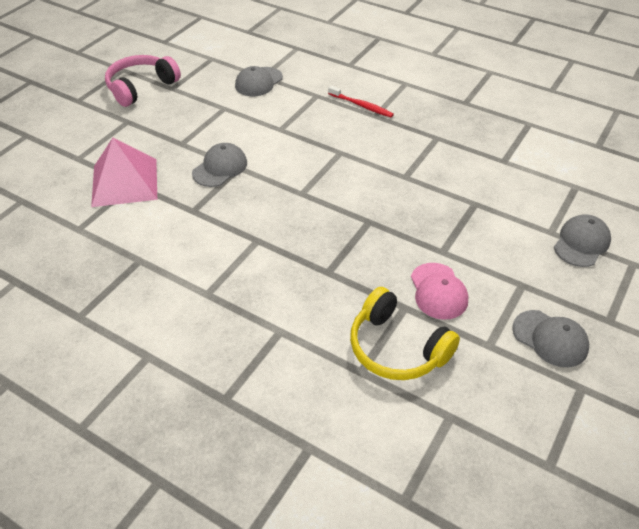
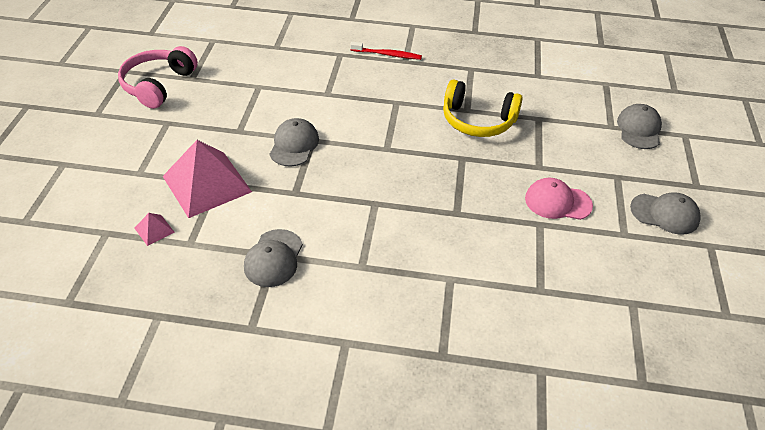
camera: 25 degrees left, 0 degrees up
(58, 209) = (154, 230): none -> pink pyramid
(258, 82) = (276, 53): grey cap -> grey cap (273, 258)
(396, 348) = (556, 261): yellow headphones -> yellow headphones (477, 120)
(438, 291) = (557, 202): pink cap -> pink cap turned 135 degrees clockwise

